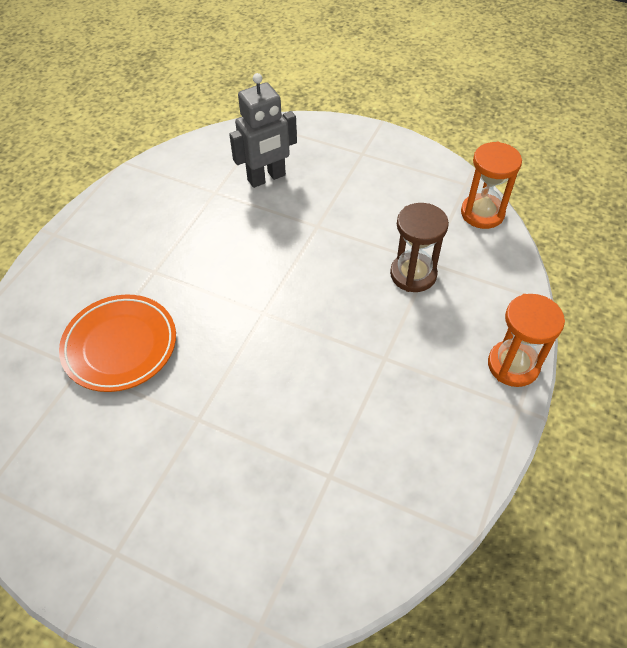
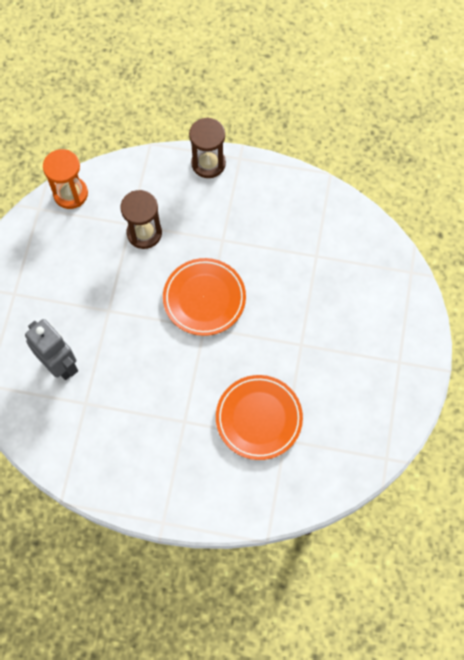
camera: 105 degrees left, 15 degrees up
(303, 320) = (204, 298): none -> orange plate
(513, 365) = (208, 163): orange hourglass -> brown hourglass

